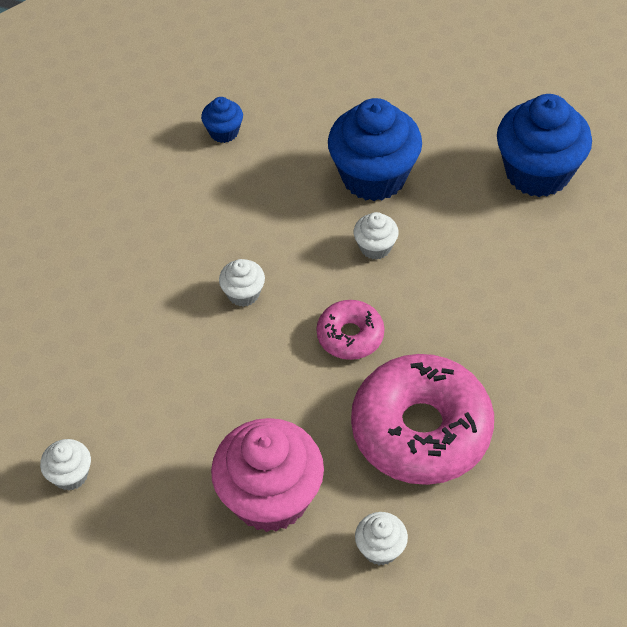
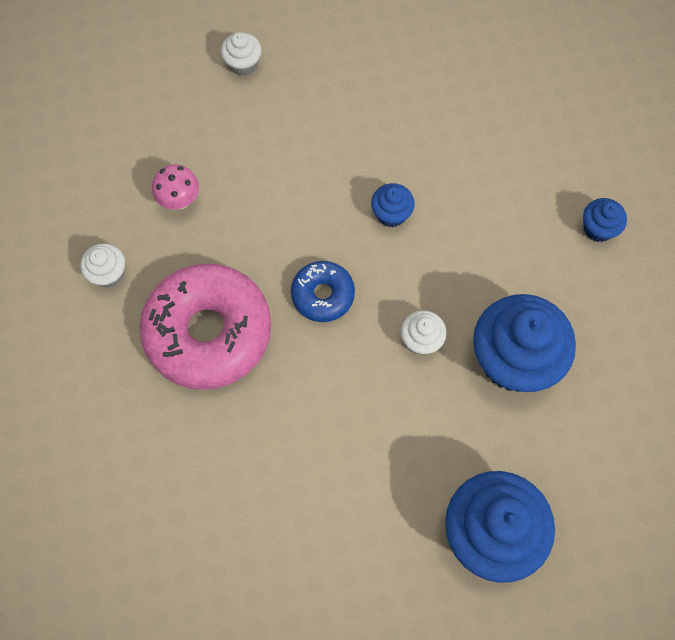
camera: 100 degrees right, 15 degrees up
(243, 294) = (391, 214): white cupcake -> blue cupcake
(270, 497) = (180, 201): pink cupcake -> pink mushroom
(350, 336) = (323, 295): pink donut -> blue donut

